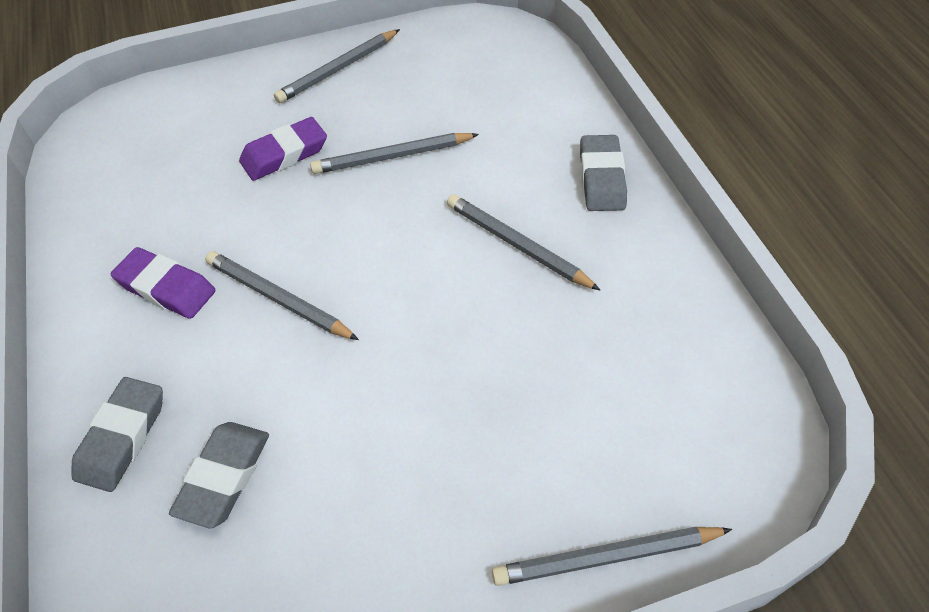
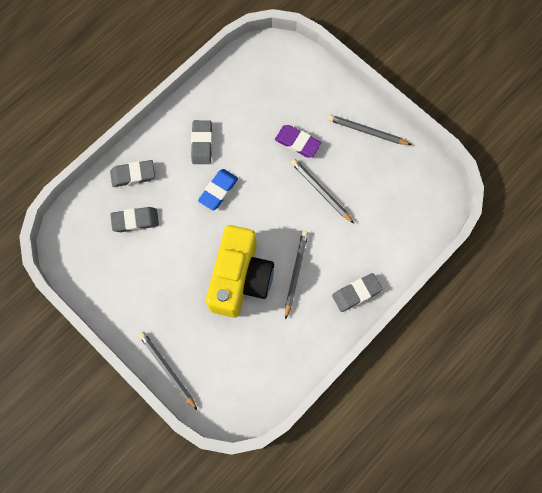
camera: 60 degrees right, 20 degrees up
(166, 288) = (202, 144): purple eraser -> grey eraser
(278, 298) = (218, 191): grey pencil -> blue eraser
(476, 333) = (240, 278): none -> yellow camera

